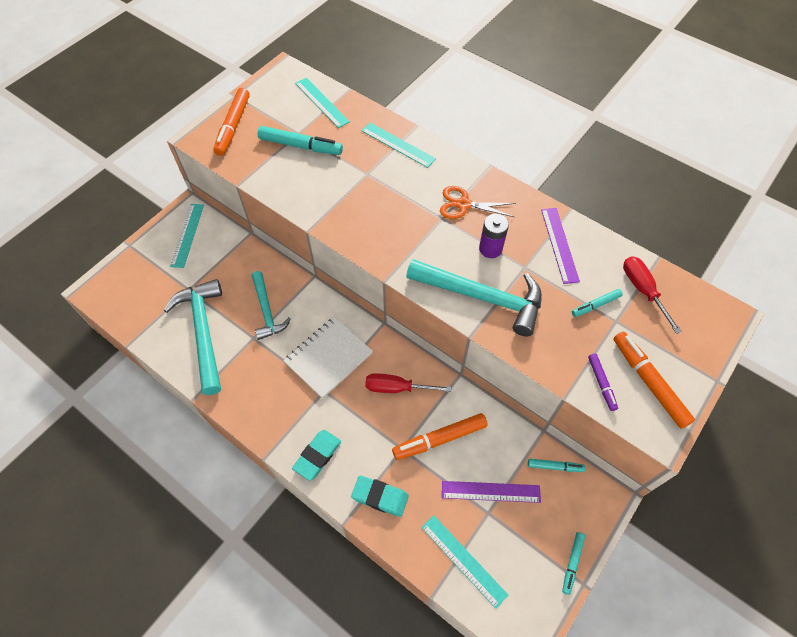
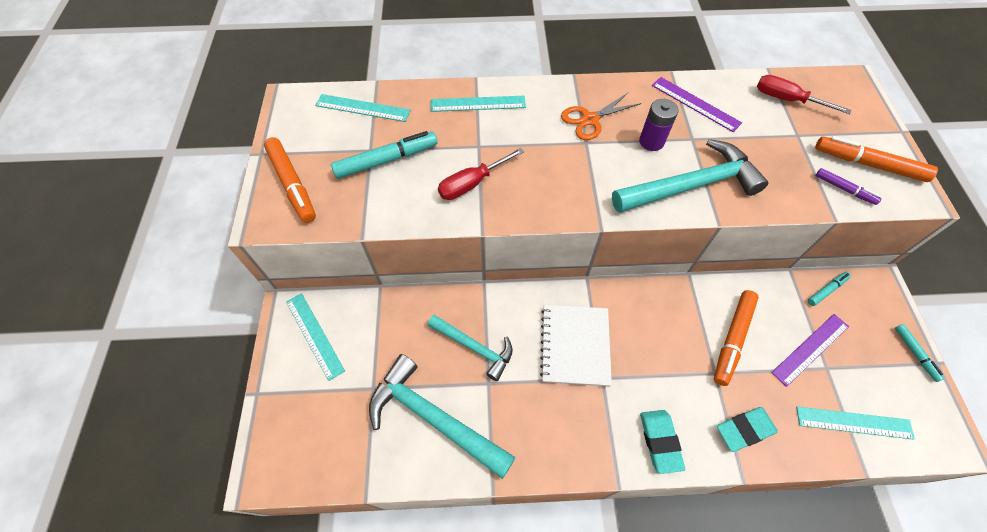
camera: 40 degrees left, 0 degrees up
(396, 388) = (656, 325): red screwdriver -> red screwdriver (471, 184)
(596, 305) = (772, 132): turquoise marker -> none

